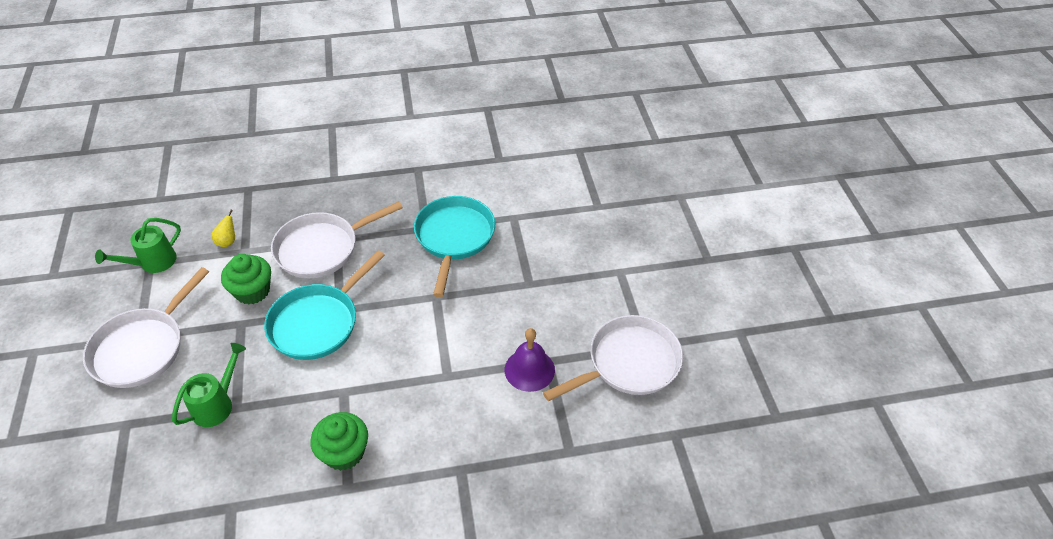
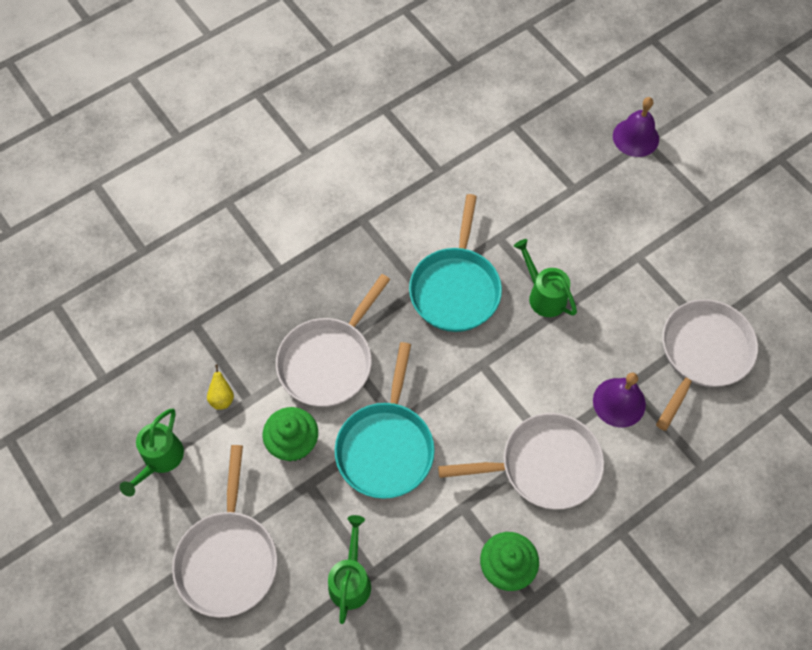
camera: 25 degrees left, 15 degrees up
(432, 389) = (544, 465): none -> white pan
(454, 238) = (455, 288): turquoise pan -> turquoise pan turned 150 degrees counterclockwise
(521, 268) = (543, 295): none -> green watering can
(674, 190) = (635, 137): none -> purple bell

